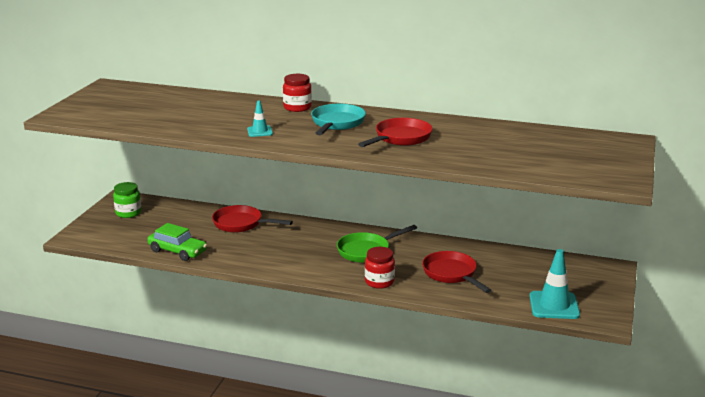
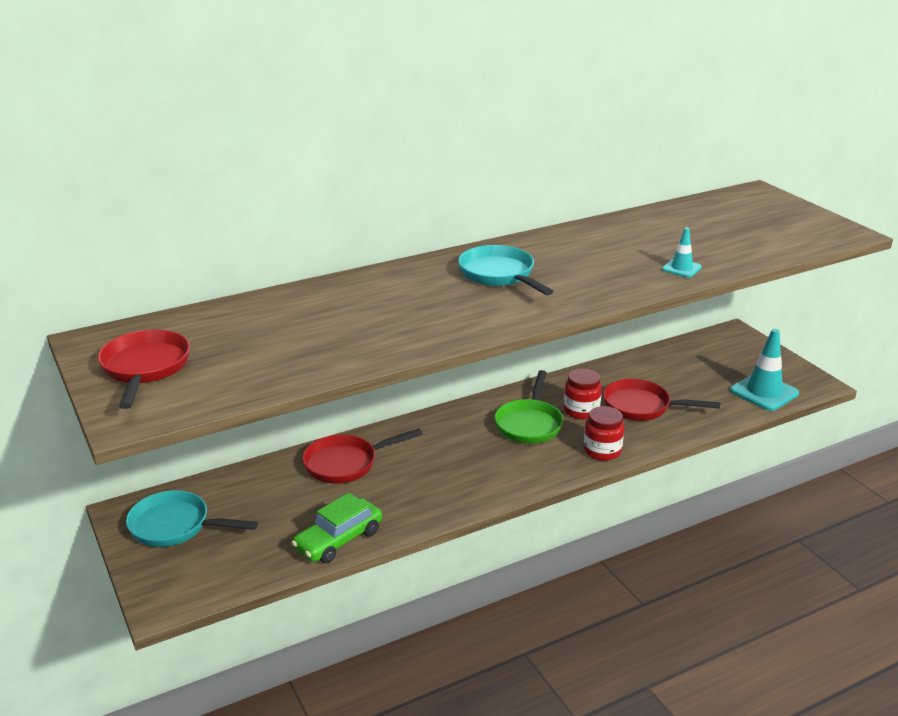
camera: 45 degrees left, 5 degrees up
(128, 213) = (175, 526): green jar -> turquoise pan
(177, 251) = (338, 540): green car -> green car turned 150 degrees clockwise
(260, 131) = (447, 320): turquoise traffic cone -> turquoise traffic cone (681, 268)
(297, 108) = (413, 273): red jar -> red jar (581, 411)
(400, 138) = (596, 266): red pan -> red pan (145, 369)

